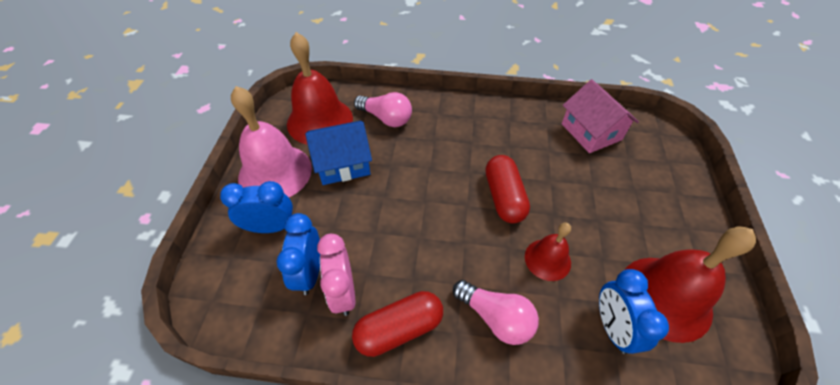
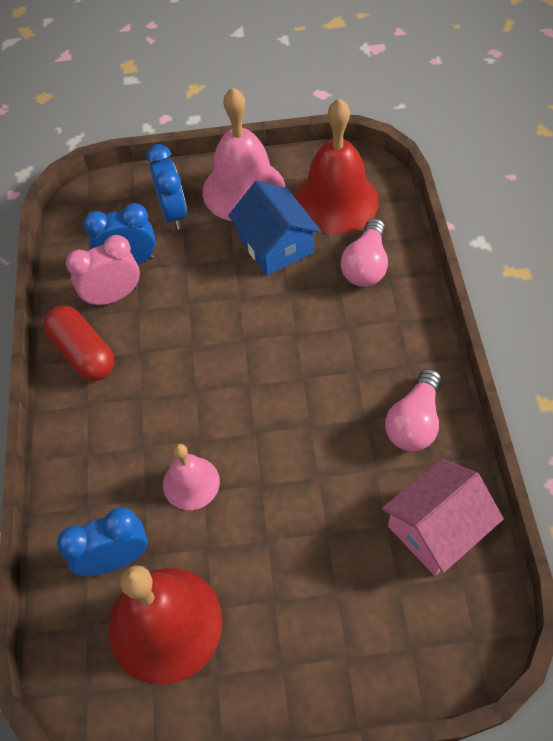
camera: 80 degrees right, 5 degrees up
(496, 317) = (108, 437): pink light bulb -> pink light bulb (414, 422)
(504, 197) = (273, 423): red capsule -> none
(547, 259) = (191, 483): red bell -> pink bell

